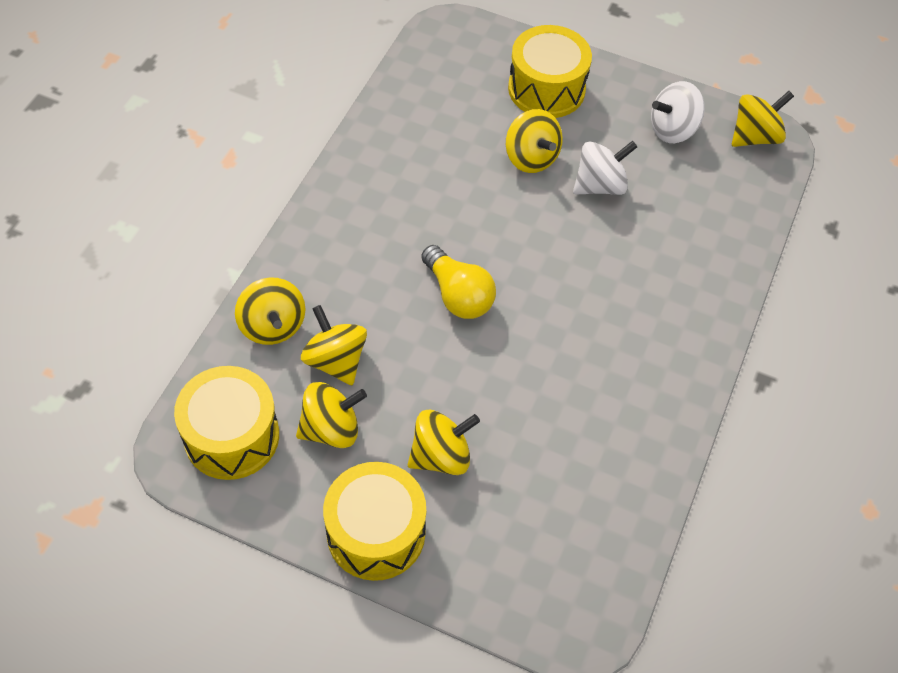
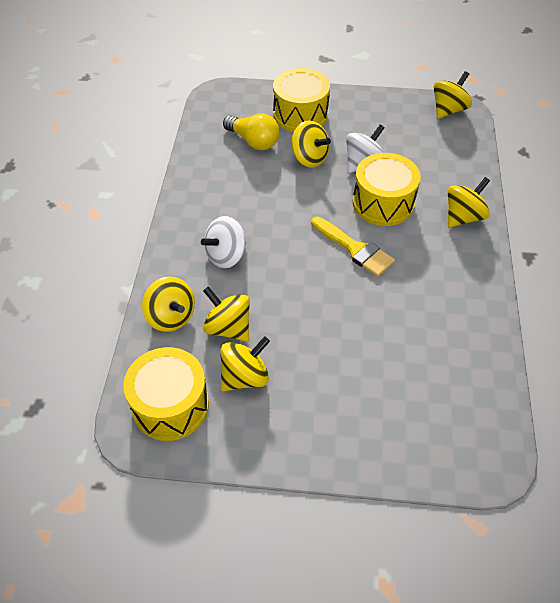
camera: 15 degrees left, 5 degrees down
(376, 533) = (310, 442): yellow drum -> yellow drum (383, 203)
(441, 456) = (334, 371): yellow spinning top -> yellow spinning top (463, 217)
(458, 295) = (298, 258): yellow light bulb -> yellow light bulb (253, 141)
(536, 303) = (355, 249): none -> yellow brush
(672, 129) = (394, 118): white spinning top -> white spinning top (226, 256)

